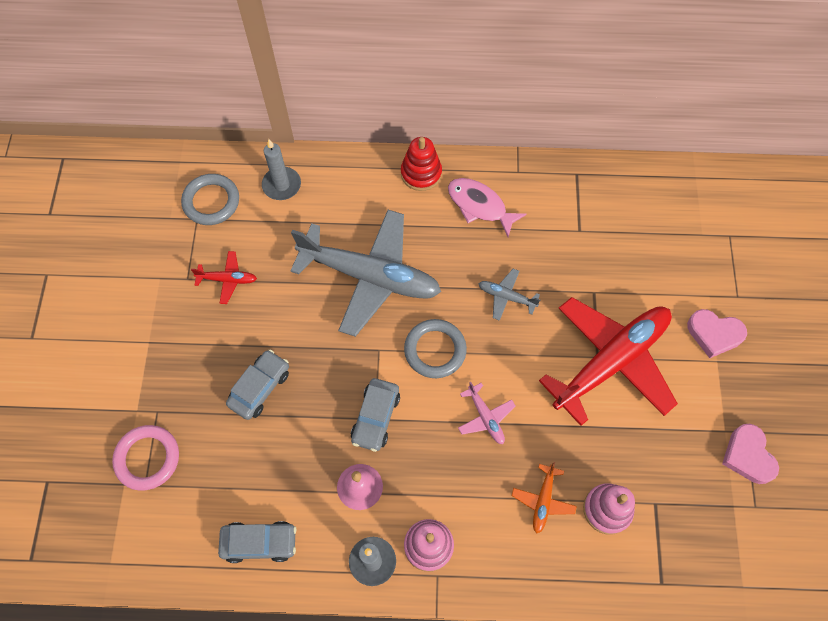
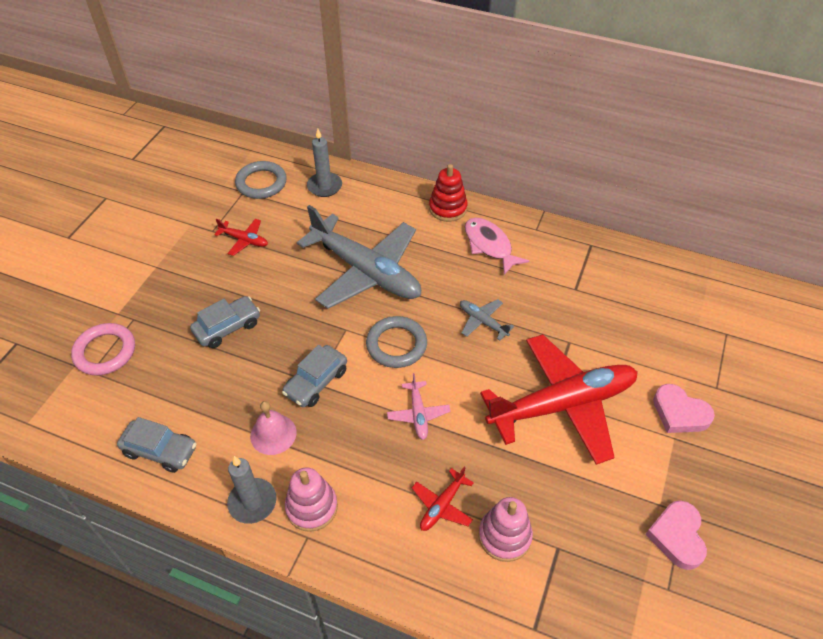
camera: 20 degrees right, 15 degrees down
(543, 500) = (442, 505): orange plane -> red plane

